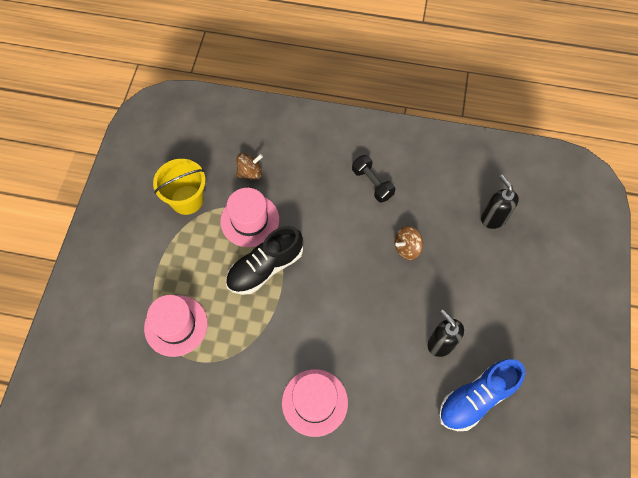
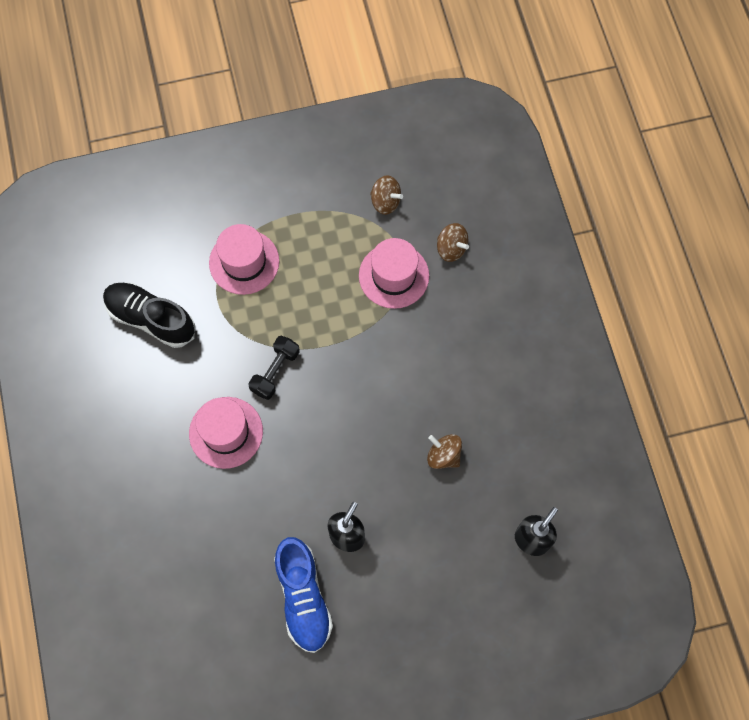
camera: 65 degrees right, 5 degrees up
(187, 200) = (385, 202): yellow bucket -> brown spinning top
(265, 267) = (347, 317): black shoe -> black shoe (151, 319)
(372, 183) = (506, 384): black dumbbell -> black dumbbell (275, 371)
(476, 398) = (303, 597): blue shoe -> blue shoe turned 135 degrees counterclockwise

